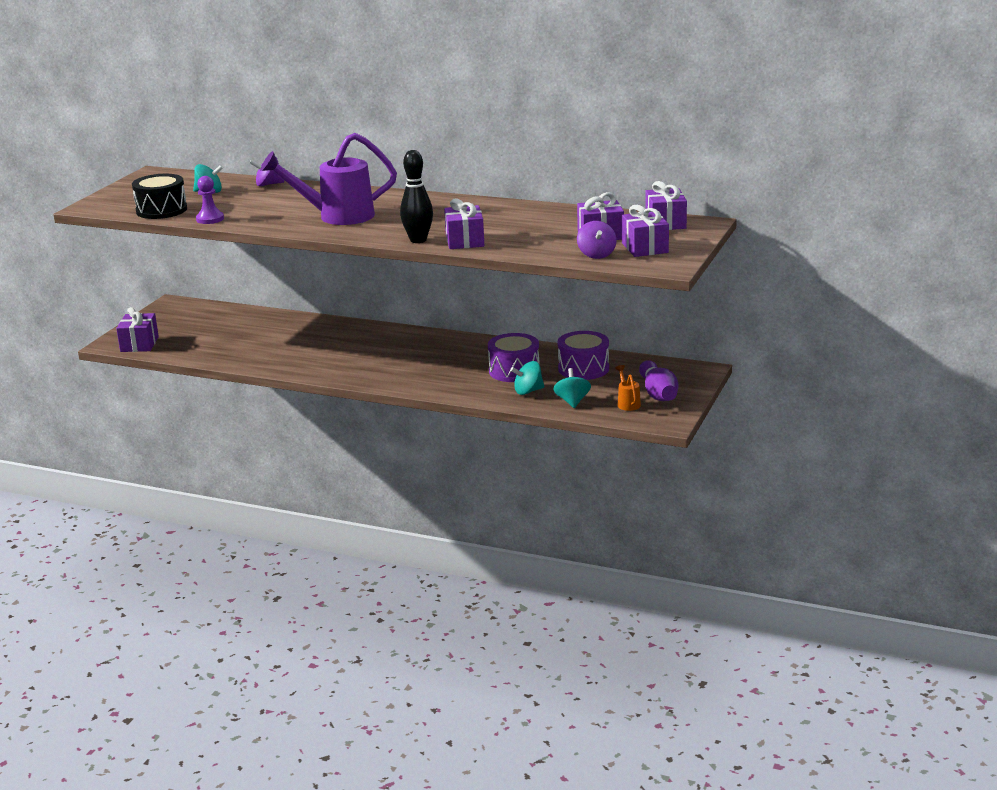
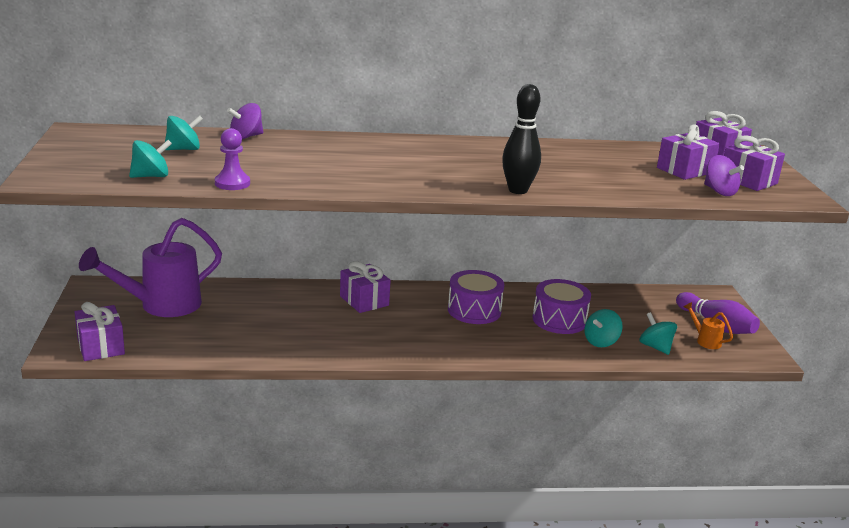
camera: 30 degrees left, 0 degrees up
(161, 210) = (151, 176): black drum -> turquoise spinning top
(336, 217) = (383, 169): purple watering can -> purple watering can (160, 306)
(465, 241) = (567, 187): purple gift -> purple gift (364, 301)
(583, 369) = (618, 308): purple drum -> purple drum (474, 310)

